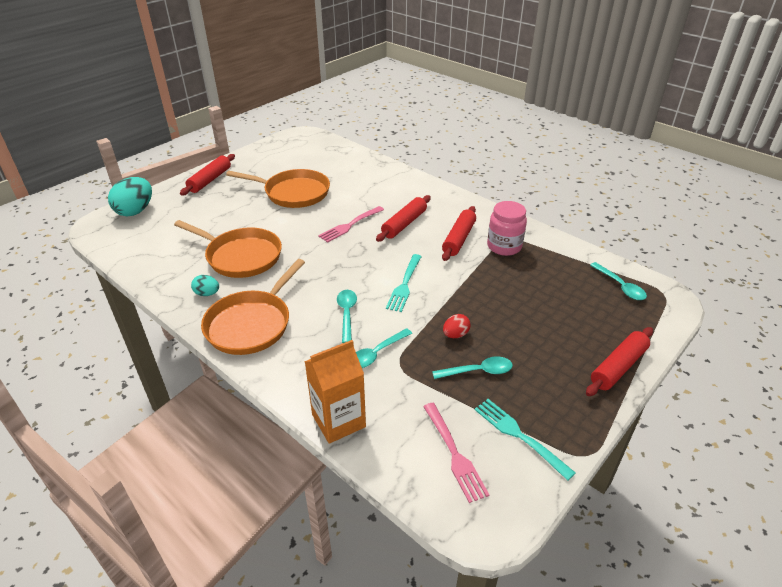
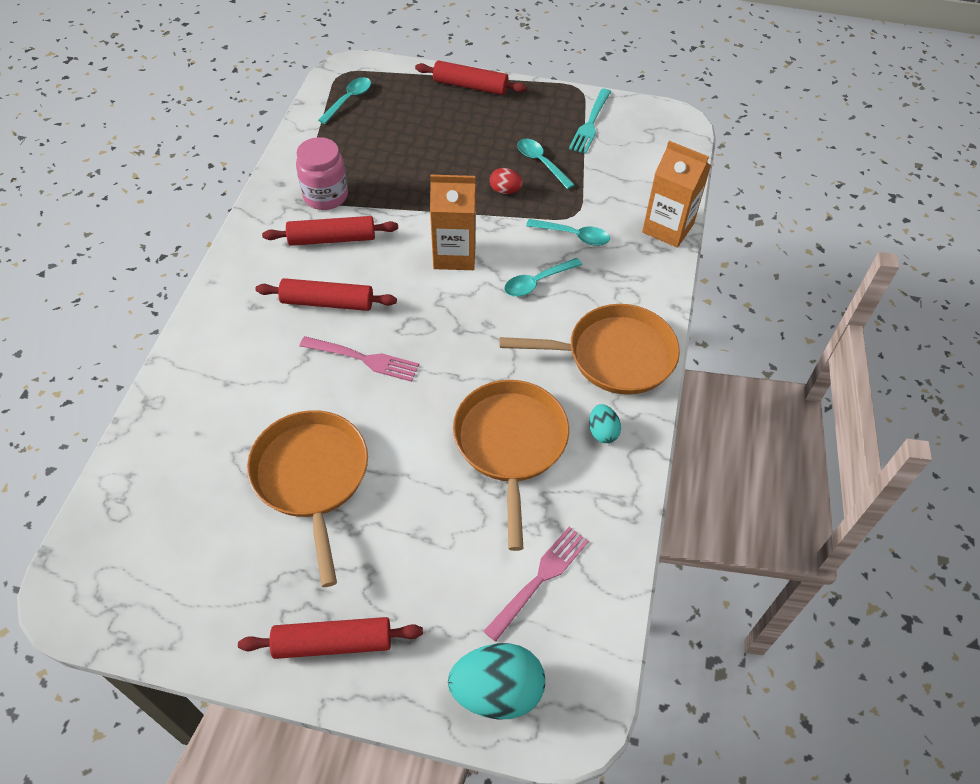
camera: 120 degrees left, 15 degrees up
(404, 284) = (454, 255): turquoise fork -> orange carton
(454, 454) = (637, 152): pink fork -> pink fork (540, 579)

